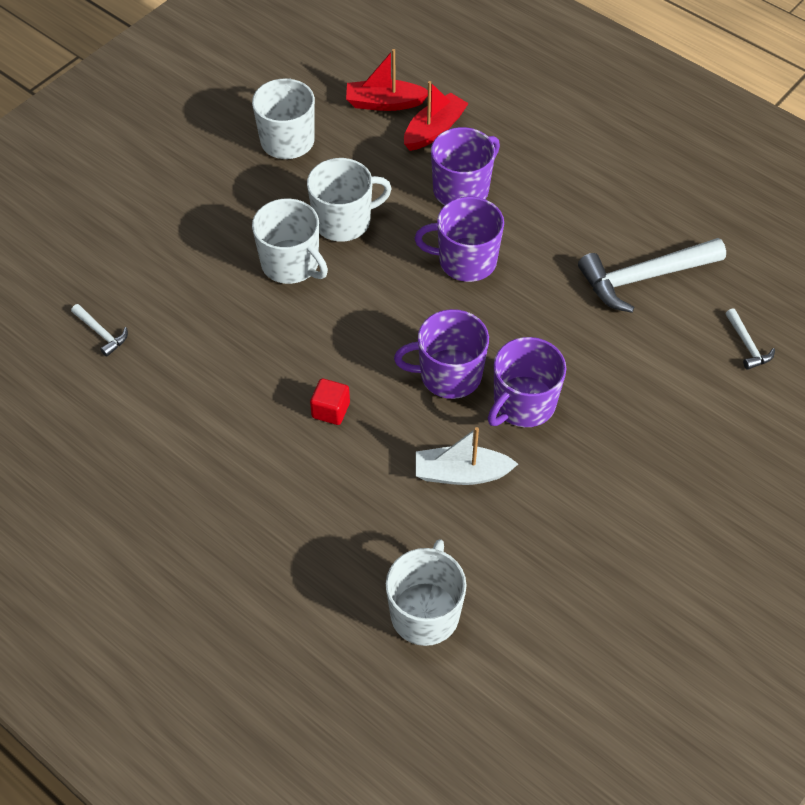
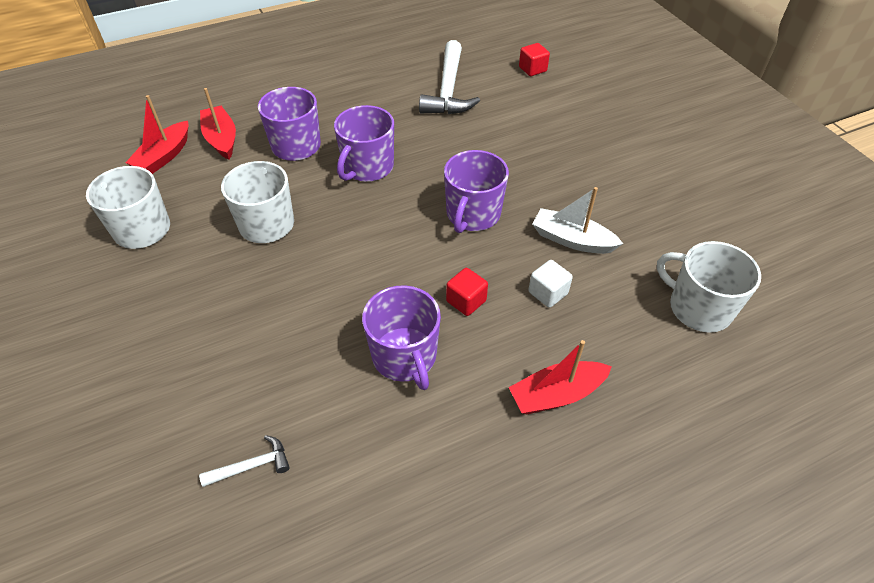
camera: 65 degrees left, 5 degrees down
(258, 515) = (557, 394): none -> red boat
(291, 264) = (285, 274): white mug -> none
(376, 473) = (548, 293): none -> white cube
(461, 473) = (572, 240): white boat -> white boat turned 90 degrees clockwise
(523, 404) = (524, 184): purple mug -> purple mug (405, 357)
(747, 345) = (532, 69): white hammer -> red cube

